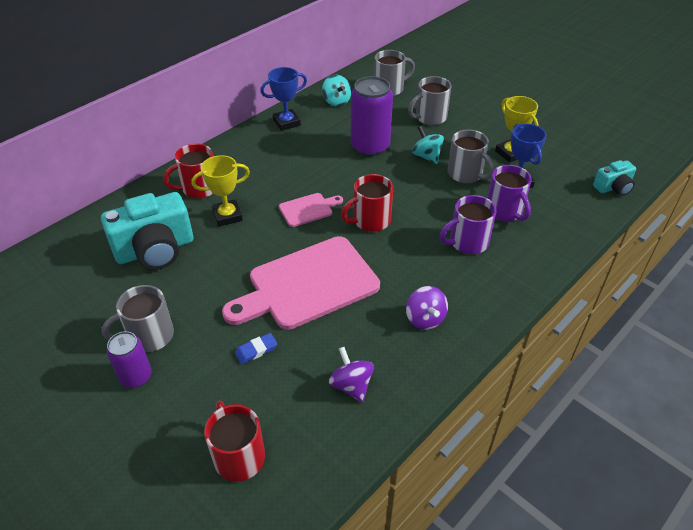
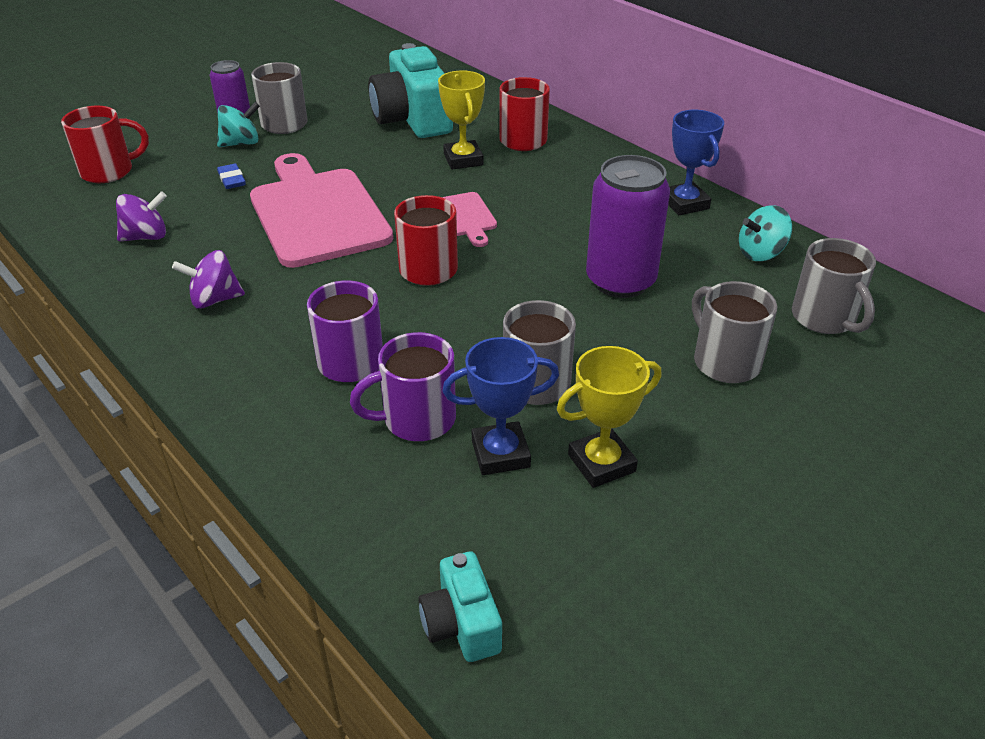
camera: 95 degrees right, 5 degrees down
(426, 156) = (591, 342): turquoise spinning top -> turquoise spinning top (241, 143)

